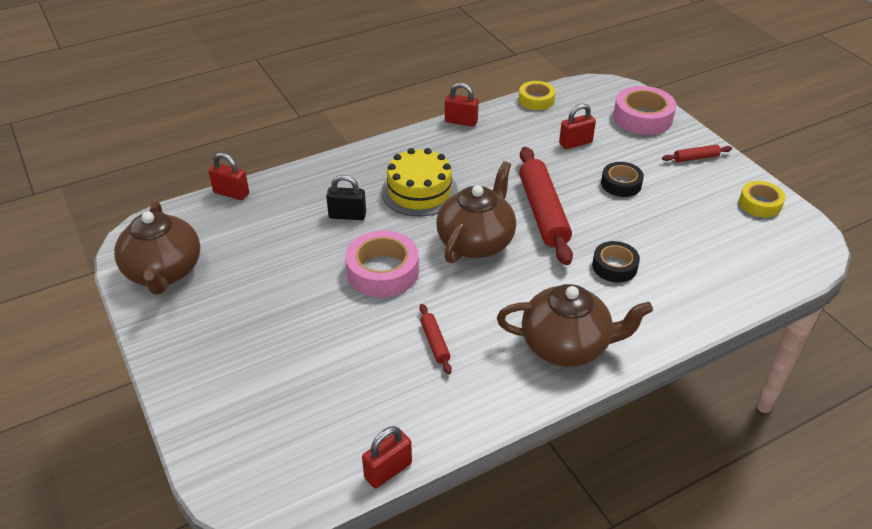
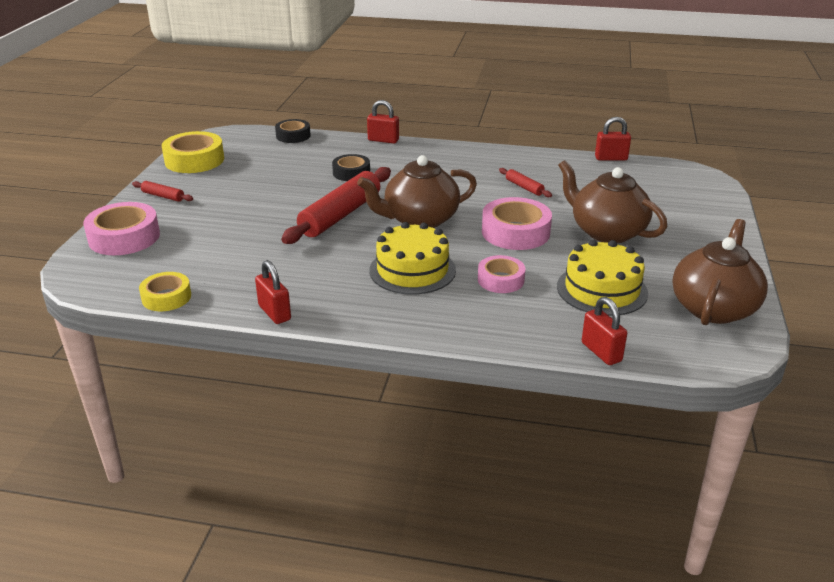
camera: 140 degrees left, 10 degrees down
(263, 245) = (602, 289): none -> yellow cake
(347, 215) = (500, 280): black padlock -> pink tape
(435, 342) = (524, 187): red rolling pin -> red rolling pin turned 60 degrees counterclockwise
(566, 345) = (445, 158): brown teapot -> brown teapot (606, 232)
(575, 143) = (219, 245): red padlock -> red padlock (383, 140)
(621, 184) = (250, 206): black tape -> black tape (293, 136)
(760, 204) = (194, 160): yellow tape -> yellow tape, size x1.60

